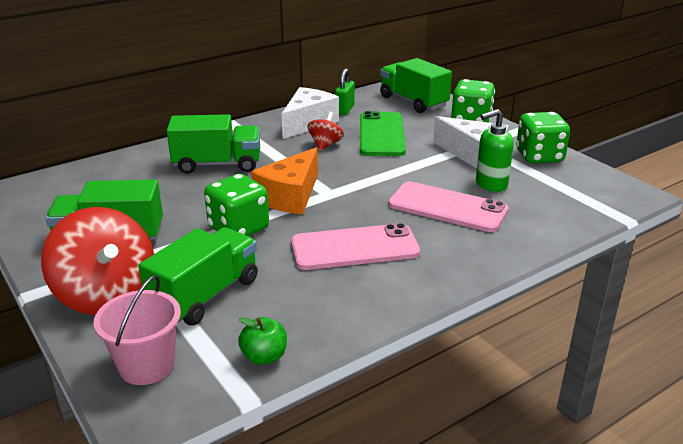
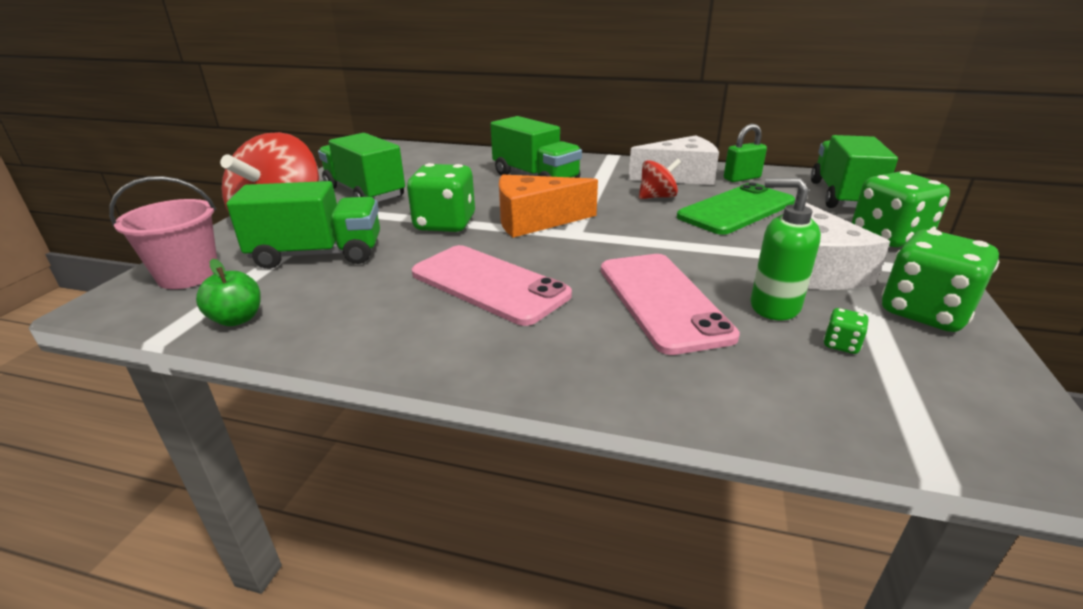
camera: 50 degrees right, 0 degrees up
(538, 188) = (841, 344): none -> green dice

